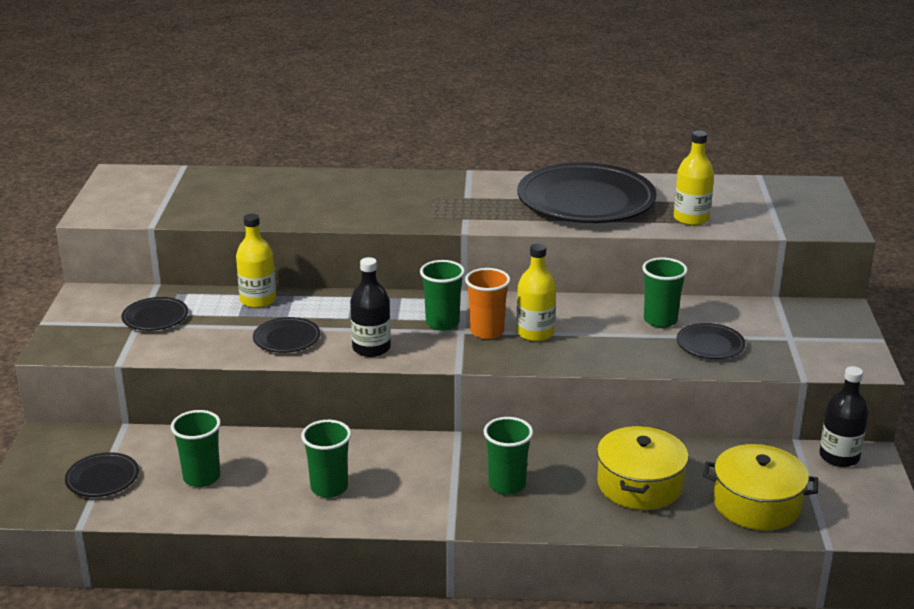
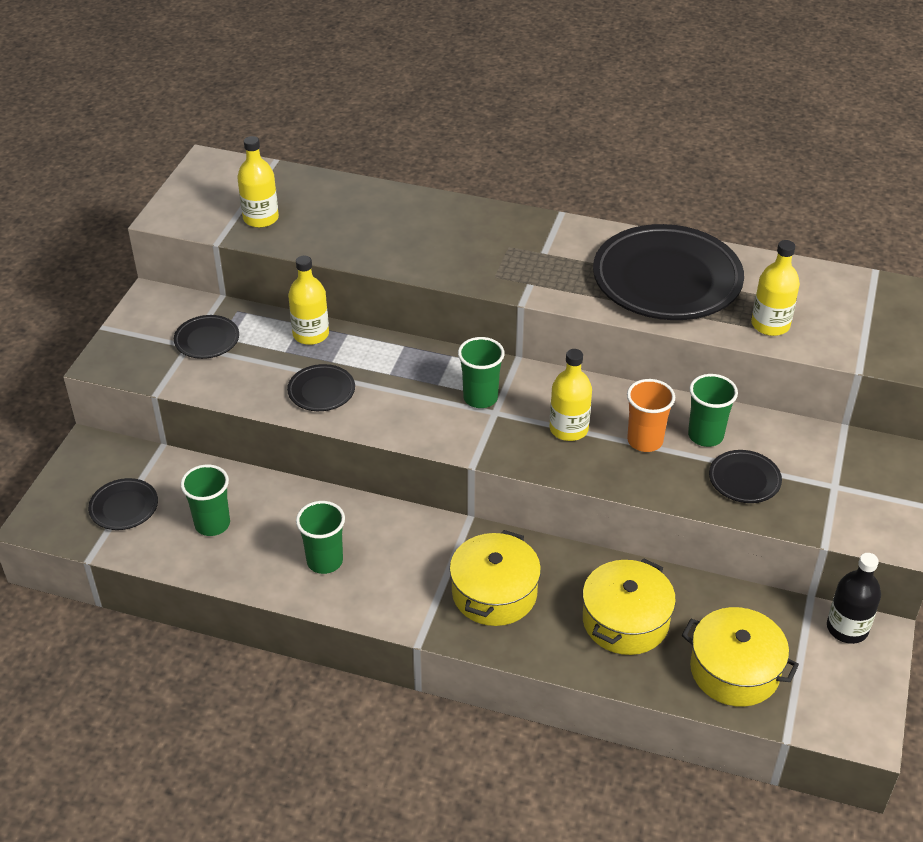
camera: 15 degrees right, 15 degrees up
(188, 205) = (261, 218): none -> yellow bottle
(371, 348) = (398, 419): black bottle -> none
(487, 331) = (520, 418): orange cup -> orange cup (645, 441)
(507, 485) = (494, 593): green cup -> yellow pot

